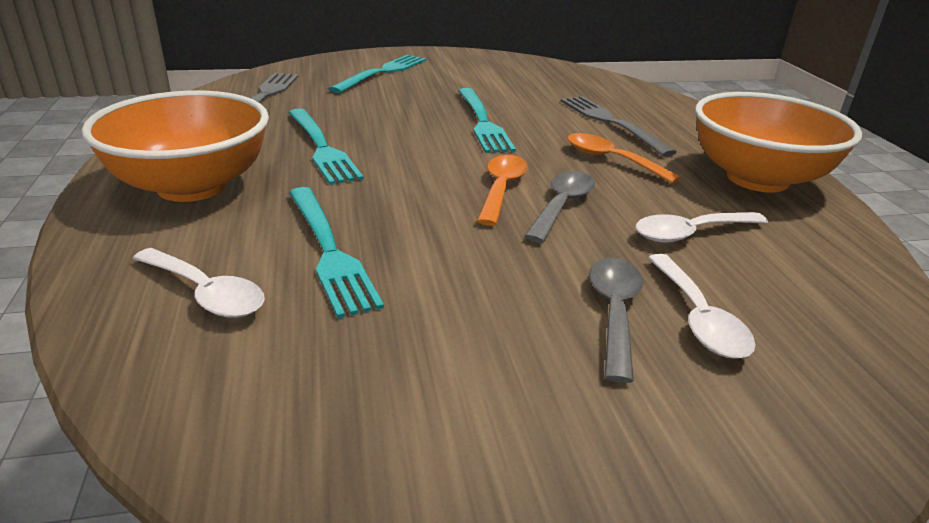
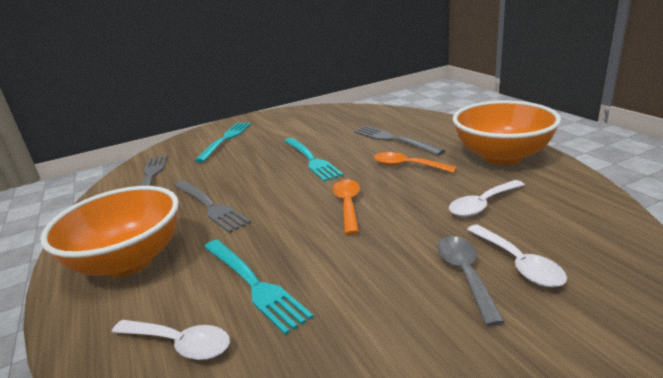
camera: 10 degrees left, 5 degrees down
(322, 148) = (211, 206): turquoise fork -> grey fork
(562, 205) = (393, 207): grey spoon -> none

